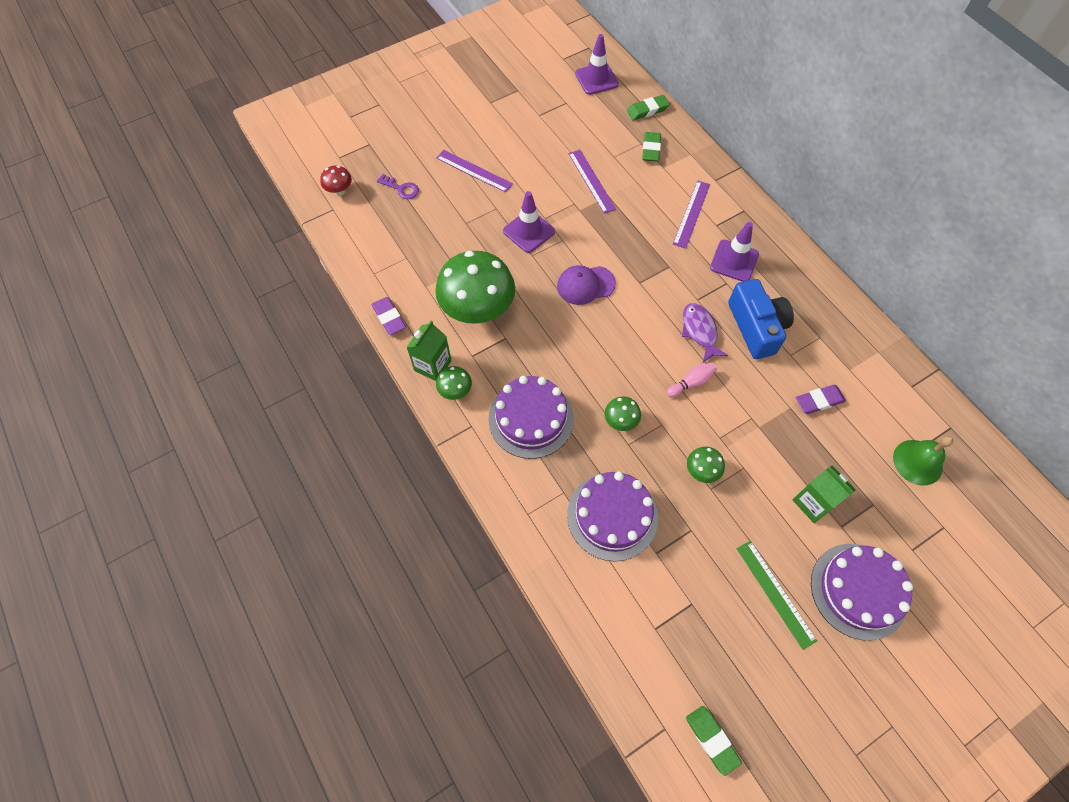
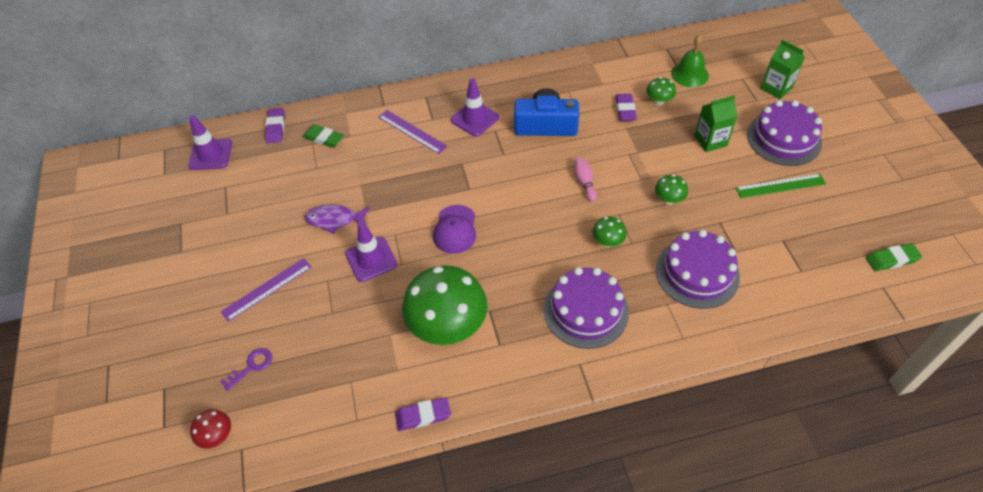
camera: 70 degrees left, 10 degrees down
(433, 365) = (499, 384): green carton -> green carton (776, 88)
(455, 391) = (536, 369): green mushroom -> green mushroom (659, 101)
(591, 181) = (336, 192): purple ruler -> none
(647, 110) = (275, 128): green eraser -> purple eraser
(700, 331) = (536, 162): purple fish -> purple fish (335, 220)

